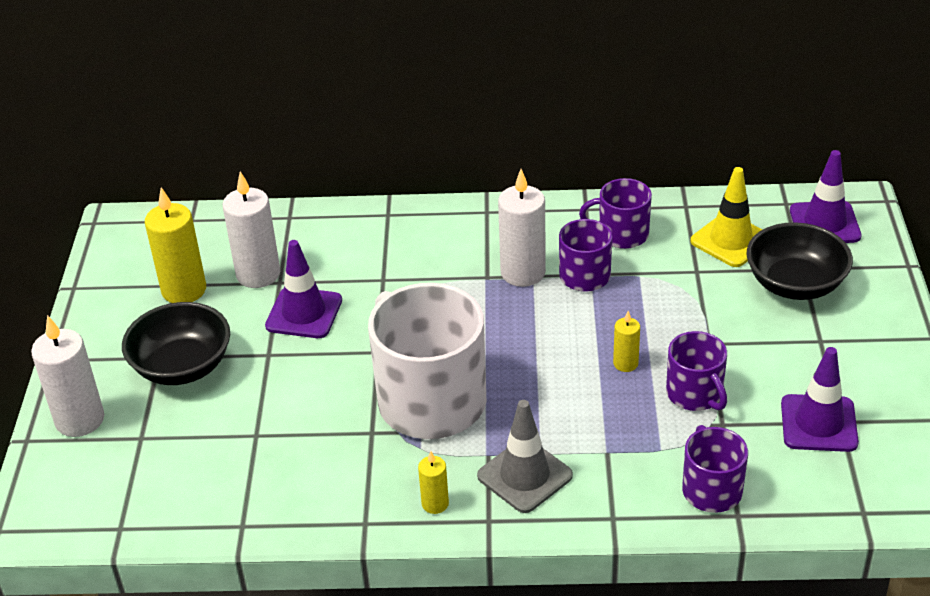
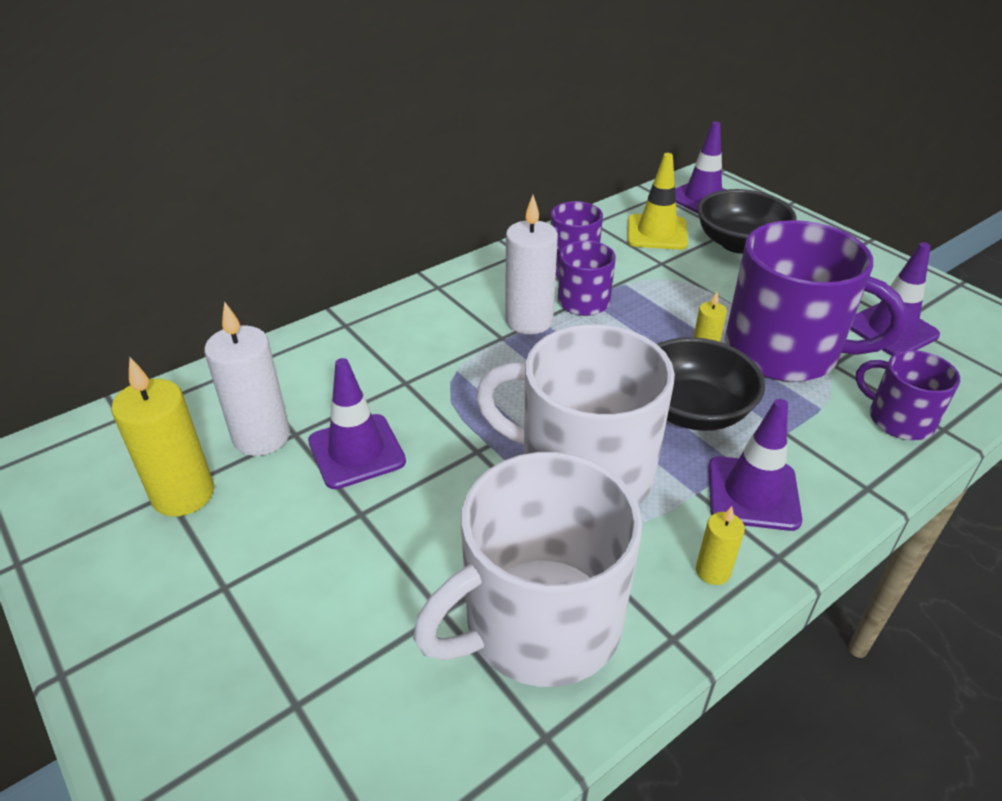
camera: 40 degrees left, 0 degrees up
(80, 420) = (181, 734): white candle -> none
(182, 366) = (267, 582): black bowl -> black bowl (692, 410)
(301, 470) = (539, 622): none -> white mug
(525, 476) = (753, 493): grey traffic cone -> purple traffic cone
(695, 394) = (784, 351): purple mug -> purple mug, size x1.94

